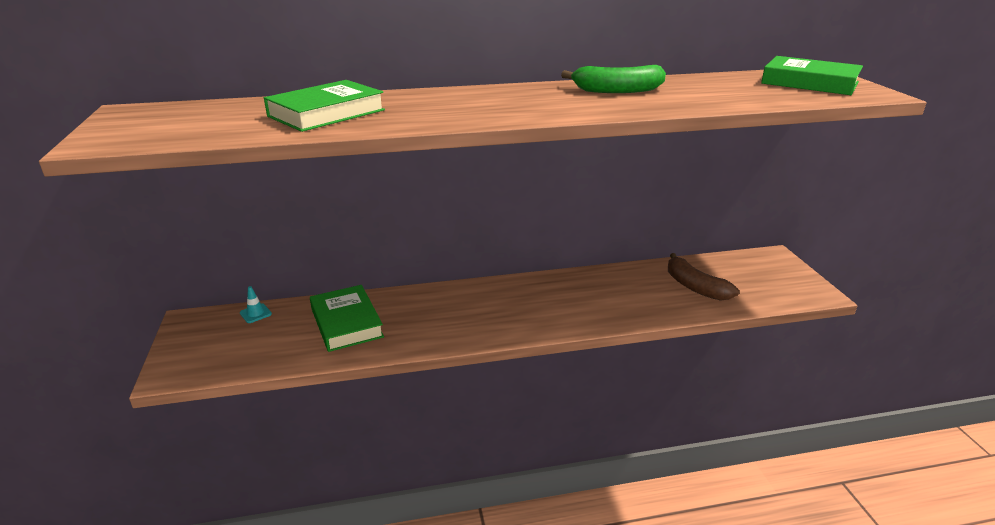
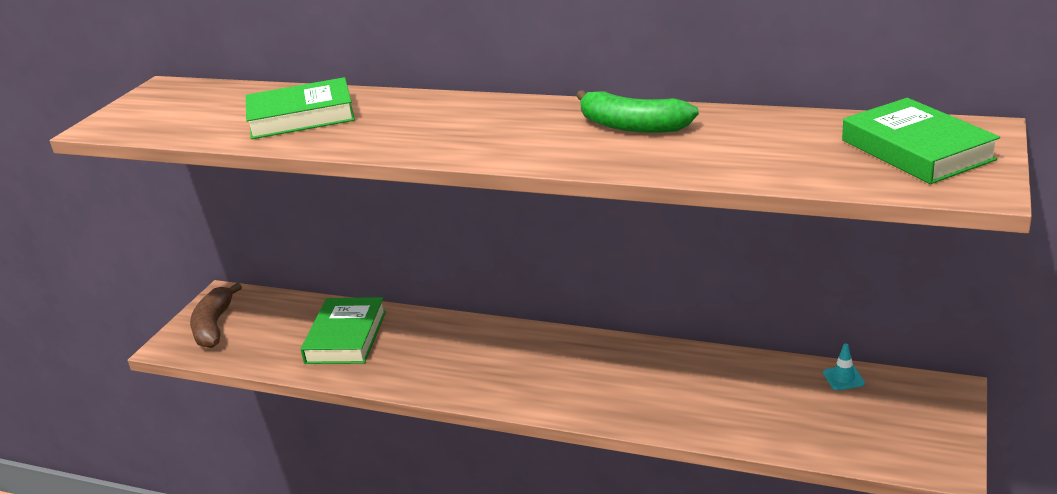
camera: 35 degrees right, 0 degrees up
(255, 313) = (279, 303): turquoise traffic cone -> turquoise traffic cone (843, 378)
(695, 287) = (771, 403): brown banana -> brown banana (214, 326)

